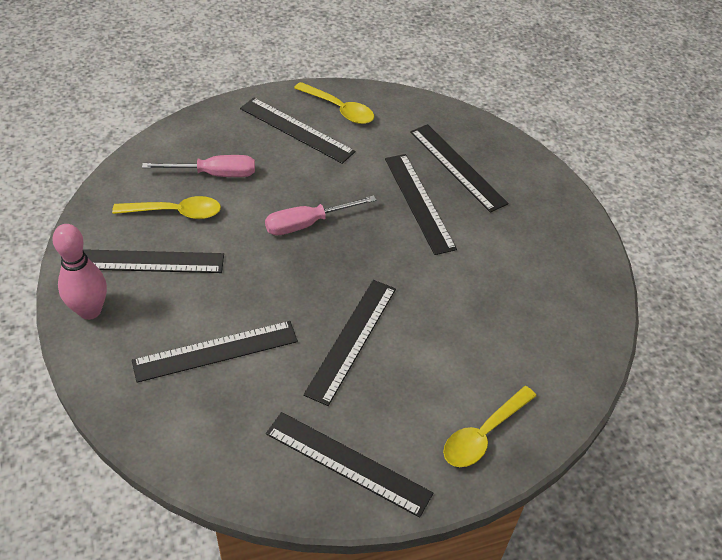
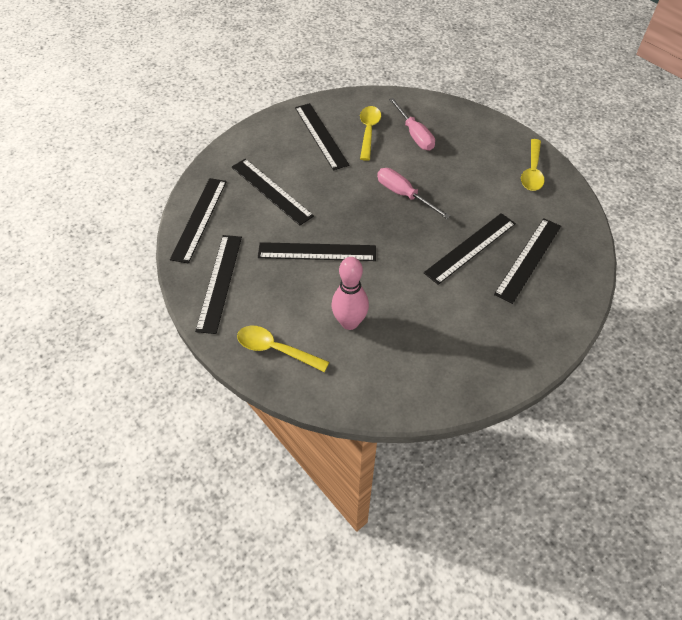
camera: 70 degrees right, 5 degrees up
(90, 311) = (270, 128): pink bowling pin -> pink bowling pin (349, 322)
(175, 212) = (368, 131): yellow spoon -> yellow spoon turned 150 degrees counterclockwise
(296, 130) = (490, 157): black ruler -> black ruler (199, 219)

